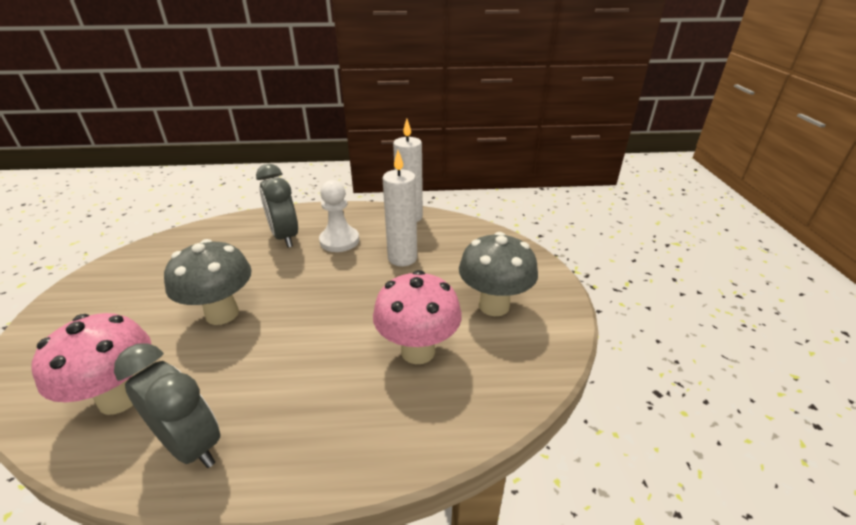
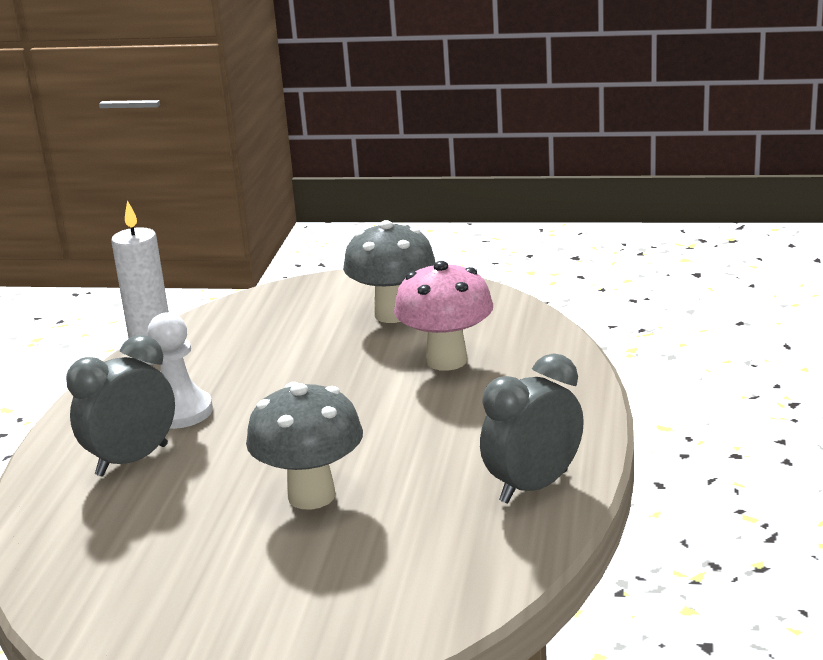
camera: 75 degrees left, 10 degrees down
(120, 398) = (447, 550): pink mushroom -> none
(285, 237) = (132, 460): grey clock -> grey clock turned 150 degrees clockwise
(402, 258) = (261, 364): white candle -> none

